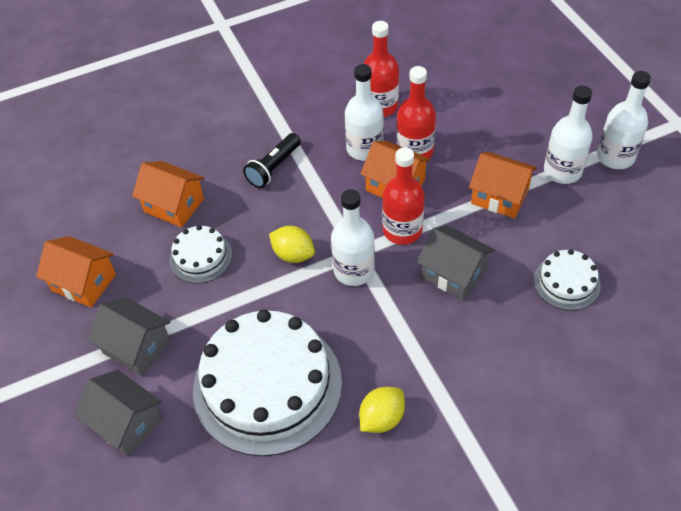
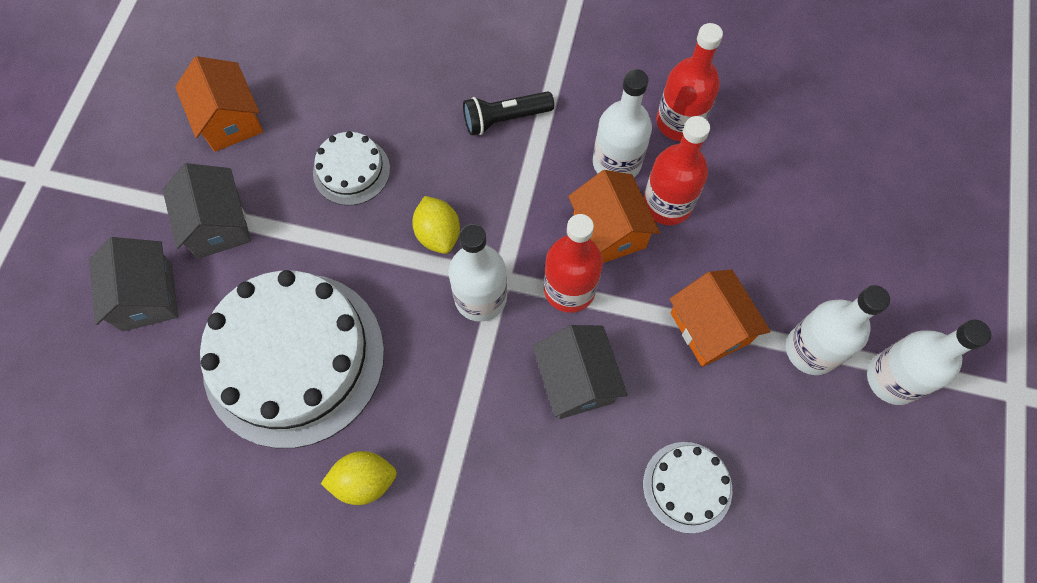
camera: 35 degrees right, 15 degrees up
(174, 205) = (375, 94): orange house -> none

